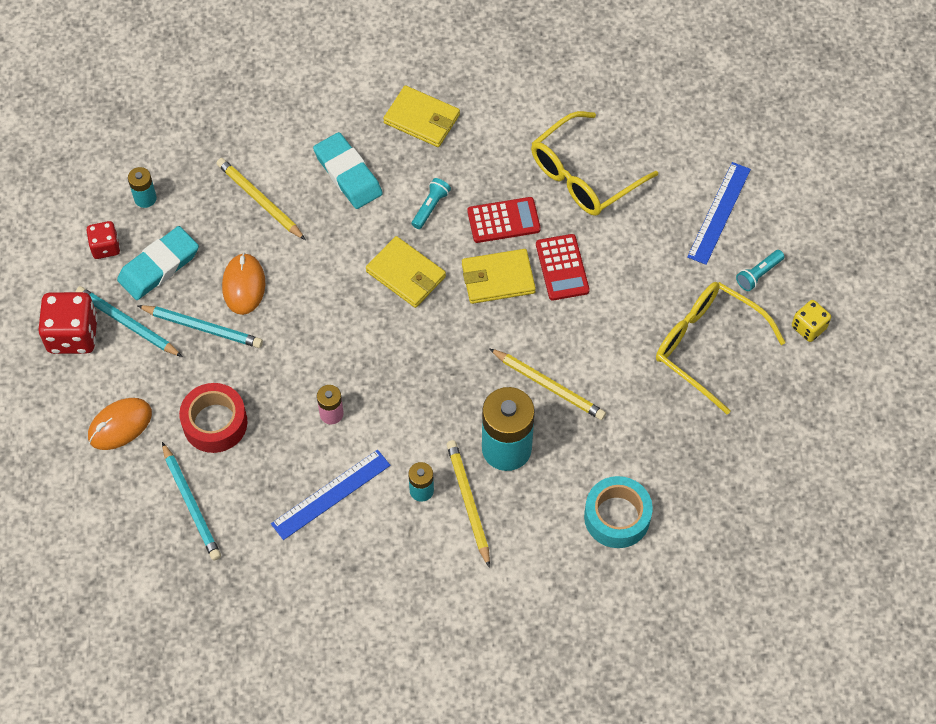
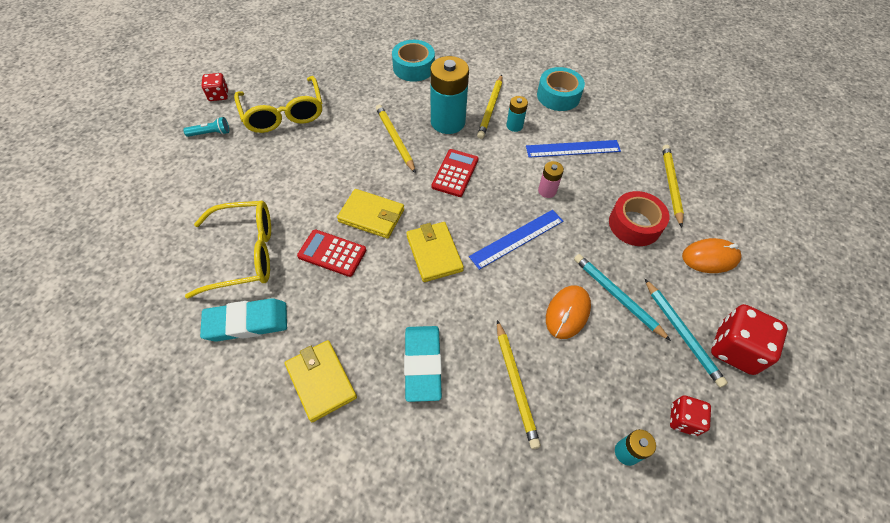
camera: 150 degrees left, 5 degrees down
(159, 266) = (636, 371): turquoise eraser -> turquoise eraser (247, 322)
(191, 504) = (671, 185): turquoise pencil -> yellow pencil
(393, 579) = (558, 96): none -> turquoise tape
(430, 207) = (377, 294): turquoise flashlight -> none
(562, 267) = (323, 200): red calculator -> red calculator (455, 173)
(719, 213) = (188, 179): blue ruler -> blue ruler (517, 238)
(808, 327) = (219, 95): yellow dice -> red dice

